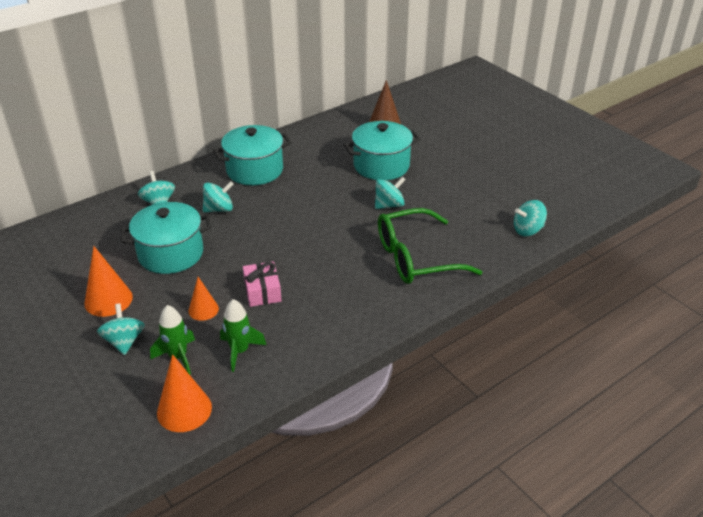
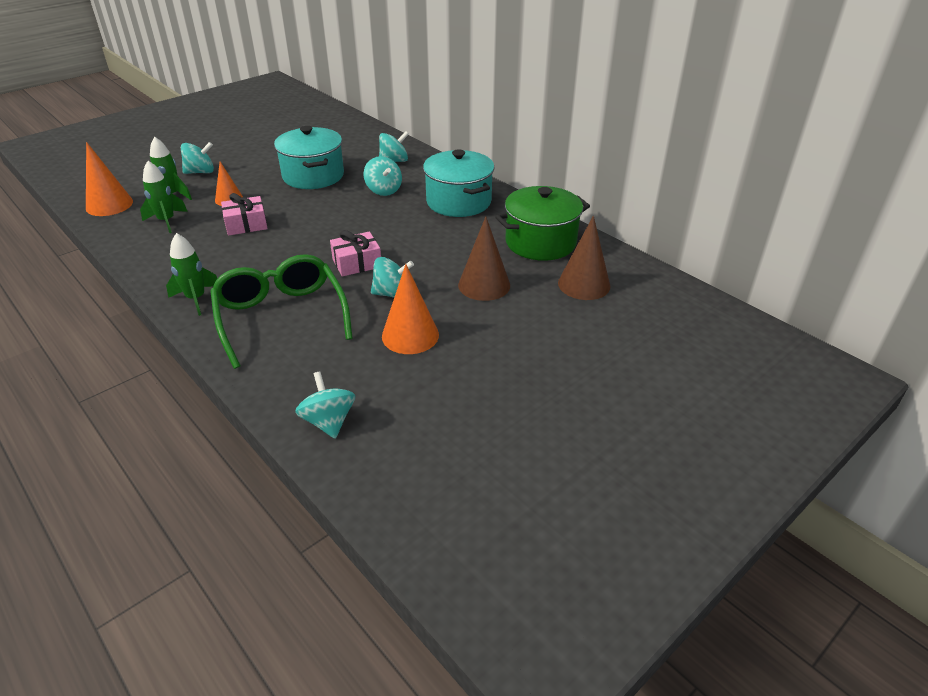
camera: 85 degrees right, 0 degrees up
(108, 300) = (255, 159): orange cone -> orange cone (410, 335)
(328, 138) = (540, 242): none -> green pot
(343, 222) = (357, 263): none -> pink gift
(381, 165) = (484, 285): turquoise pot -> brown cone
(388, 308) = (196, 299): none -> green rocket
(389, 205) = (392, 294): turquoise spinning top -> turquoise spinning top turned 60 degrees counterclockwise

